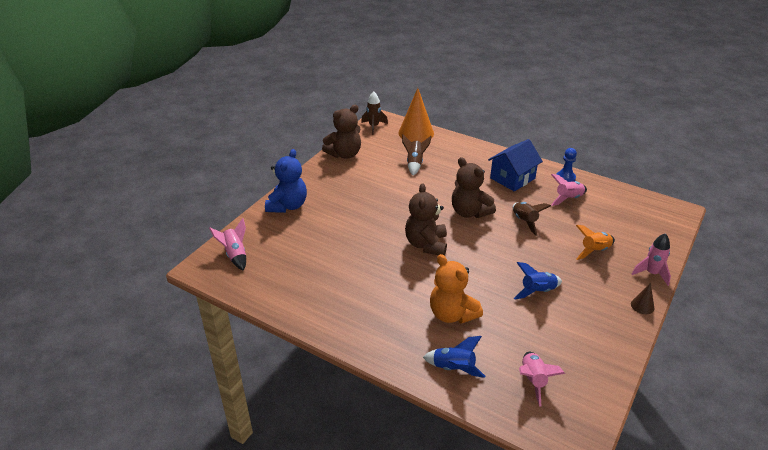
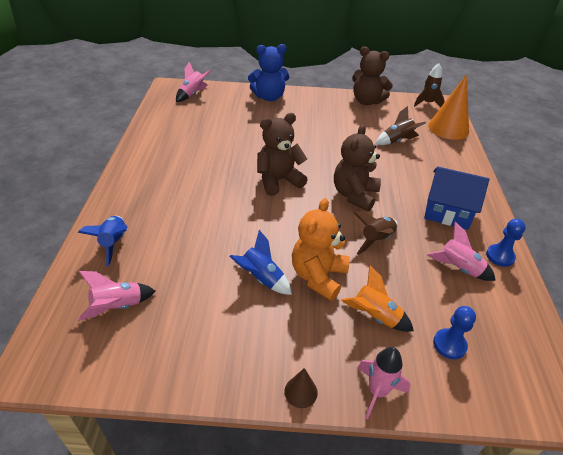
camera: 60 degrees right, 5 degrees up
(452, 314) = (188, 223): orange teddy bear -> orange teddy bear (318, 276)
(627, 231) = (449, 344): none -> blue pawn

